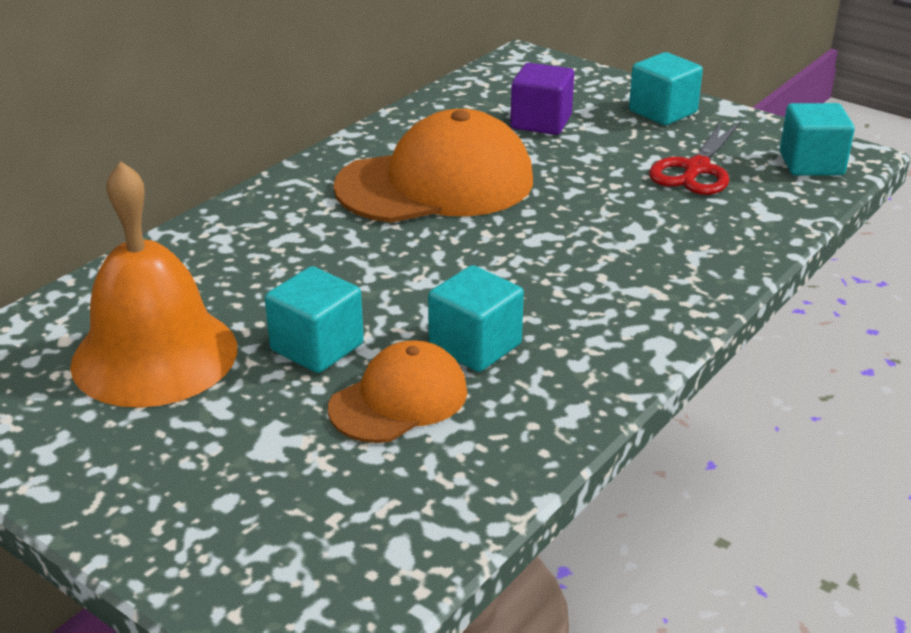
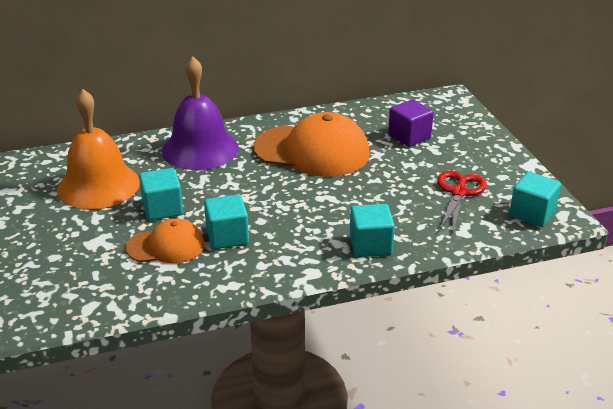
camera: 35 degrees right, 0 degrees up
(259, 239) = (200, 149): none -> purple bell
(662, 112) = (486, 153): turquoise cube -> turquoise cube (370, 245)
(696, 169) = (459, 192): red scissors -> red scissors turned 135 degrees clockwise

